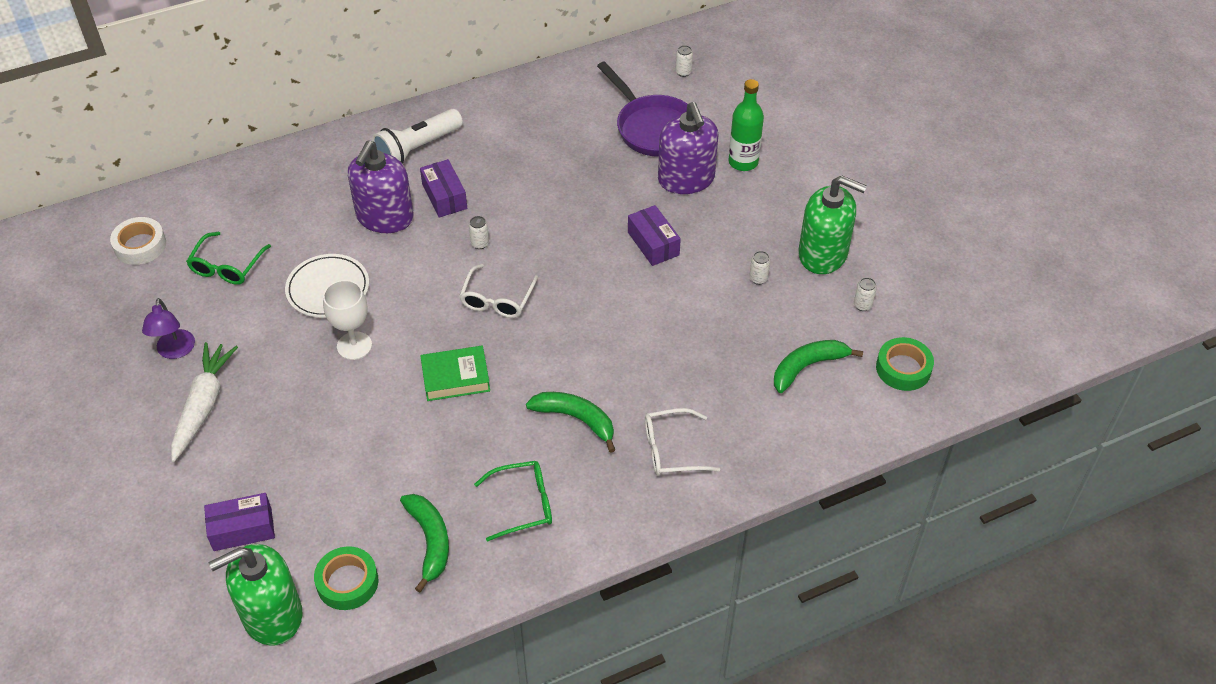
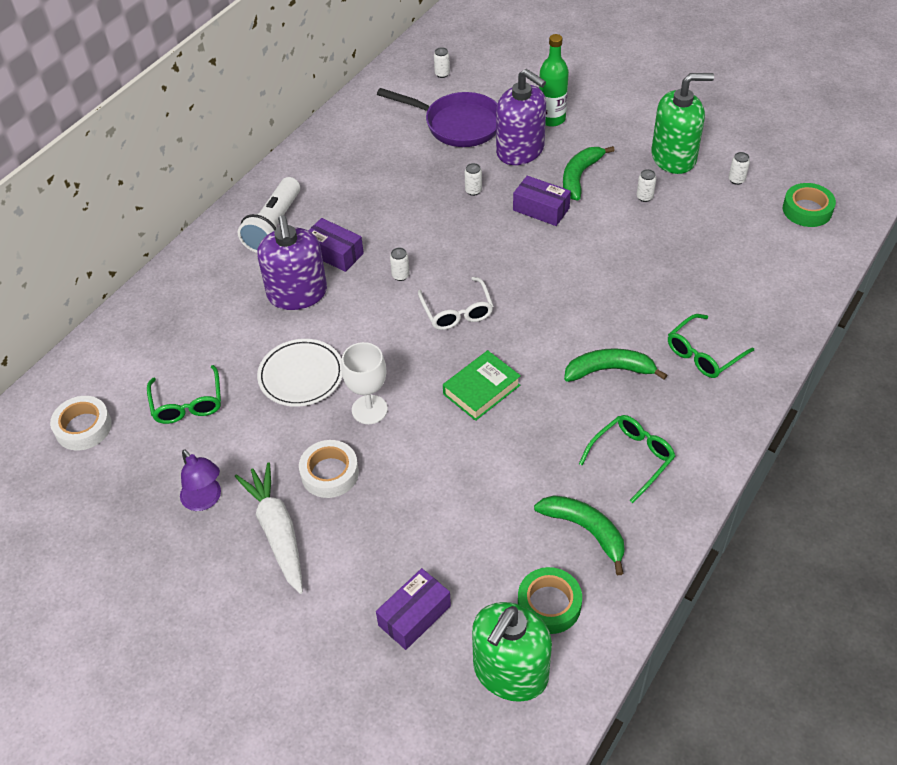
camera: 30 degrees left, 0 degrees up
(280, 381) = (329, 473): none -> white tape
(610, 197) = (473, 191): none -> white can
(671, 450) = (703, 354): white glasses -> green glasses
(807, 367) = (741, 242): green banana -> green banana (580, 177)

